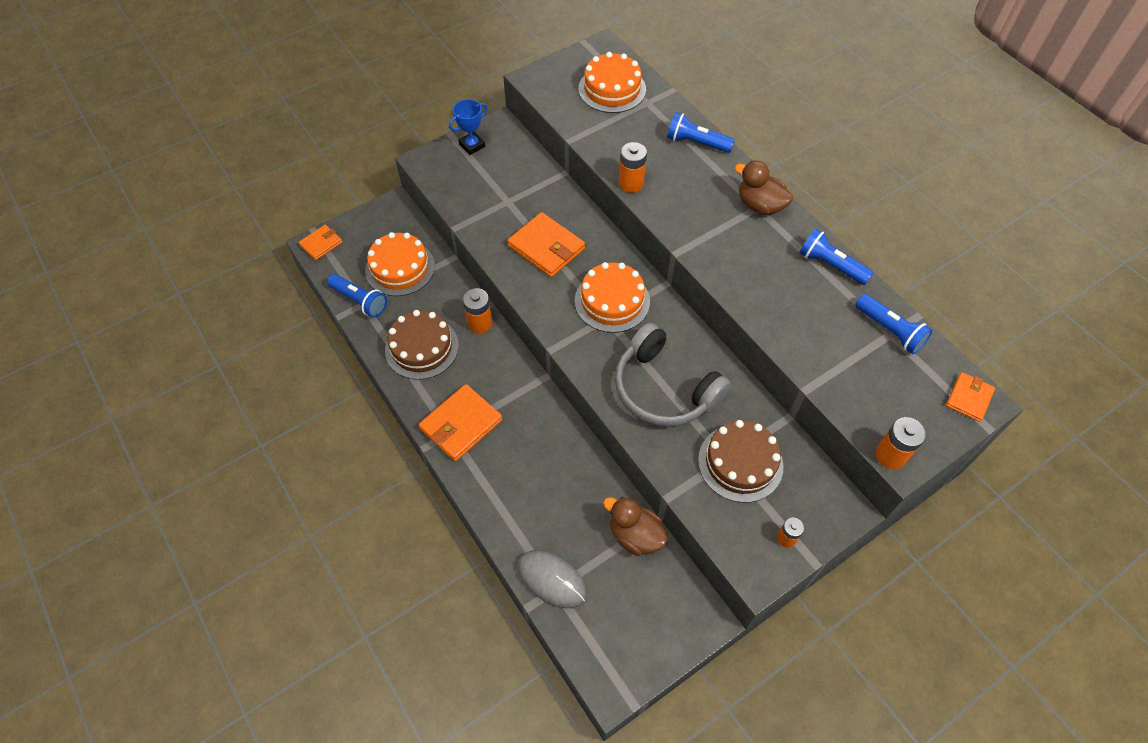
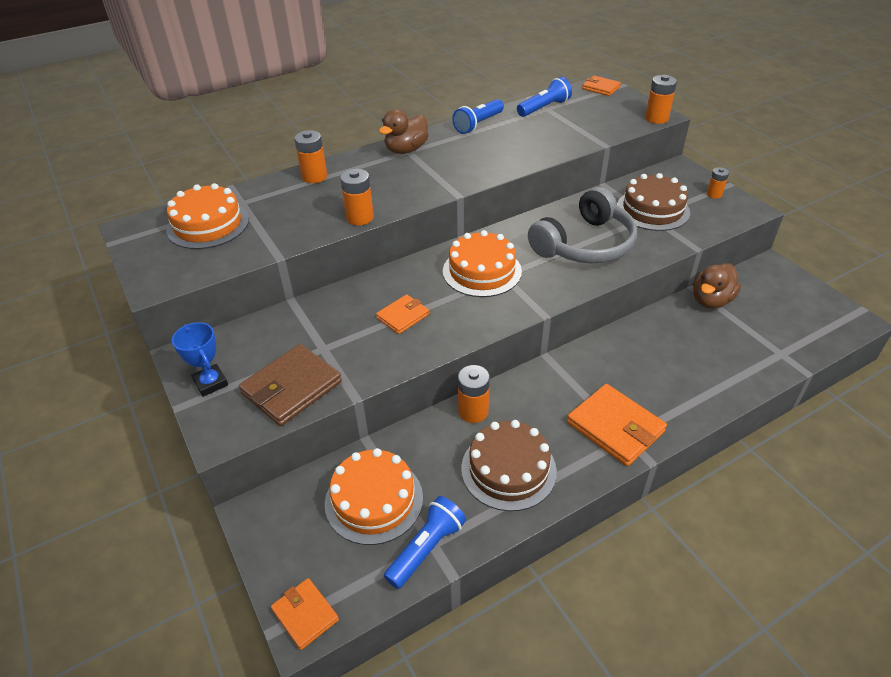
camera: 85 degrees left, 15 degrees down
(466, 190) = (292, 388): none -> brown wallet
(546, 247) = (403, 316): orange wallet -> orange wallet, size x0.59
(551, 579) = (773, 355): grey mouse -> none
(696, 143) = (314, 177): blue flashlight -> orange battery

